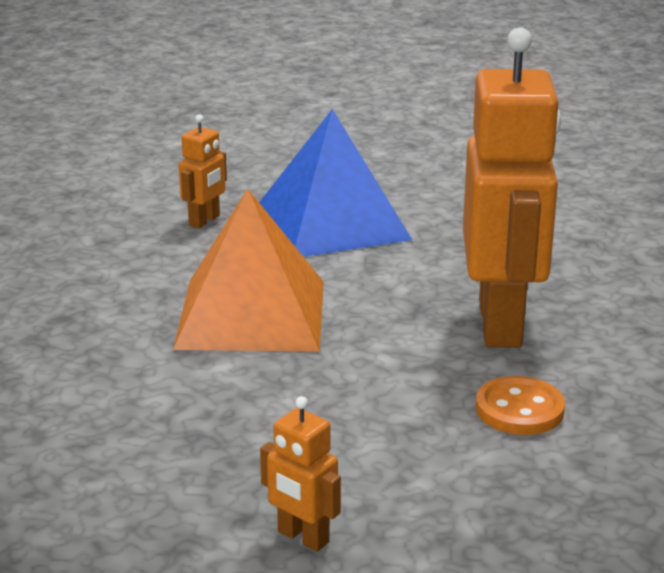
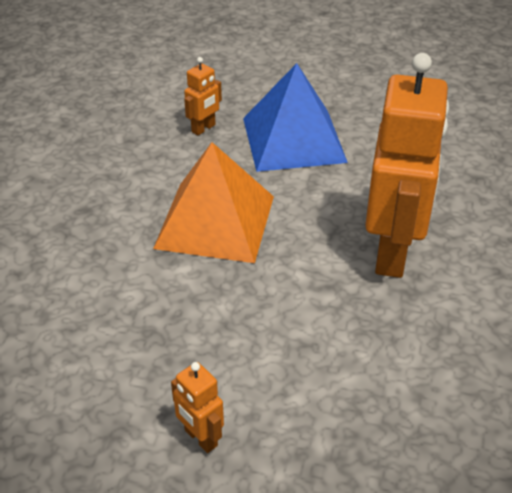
camera: 10 degrees right, 15 degrees up
(519, 409) = (385, 338): orange button -> none

